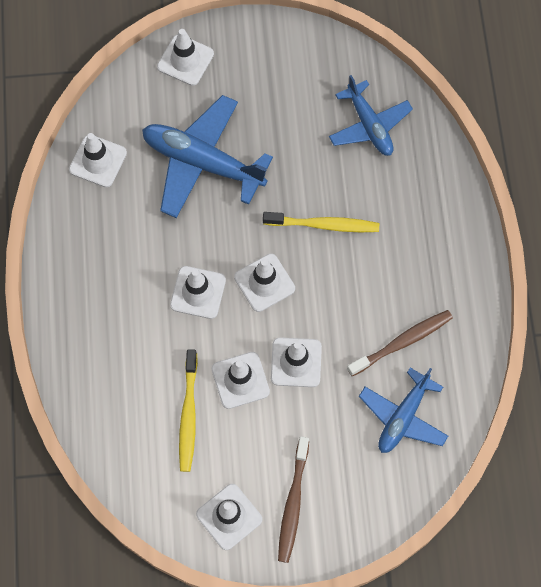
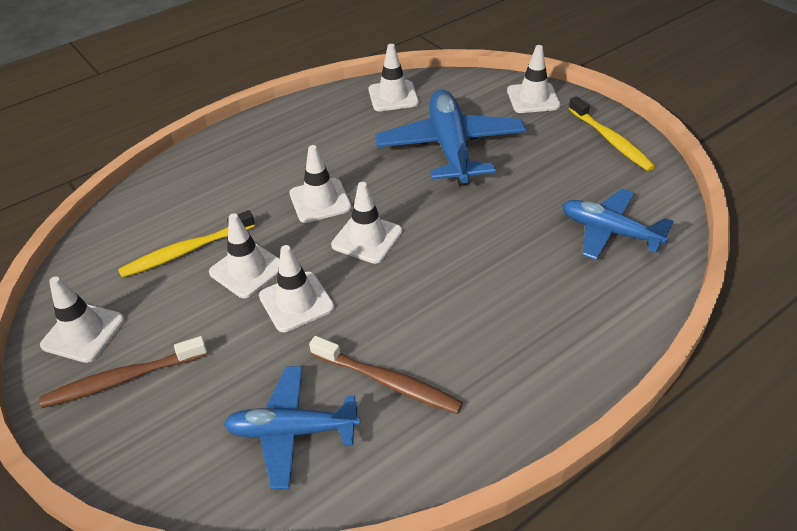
camera: 60 degrees right, 25 degrees down
(323, 225) = (468, 250): yellow toothbrush -> yellow toothbrush (611, 140)
(369, 125) = (609, 232): blue plane -> blue plane turned 90 degrees clockwise

